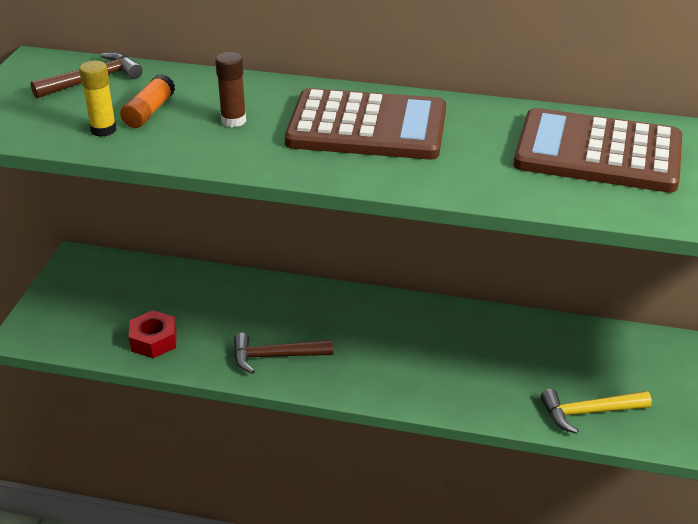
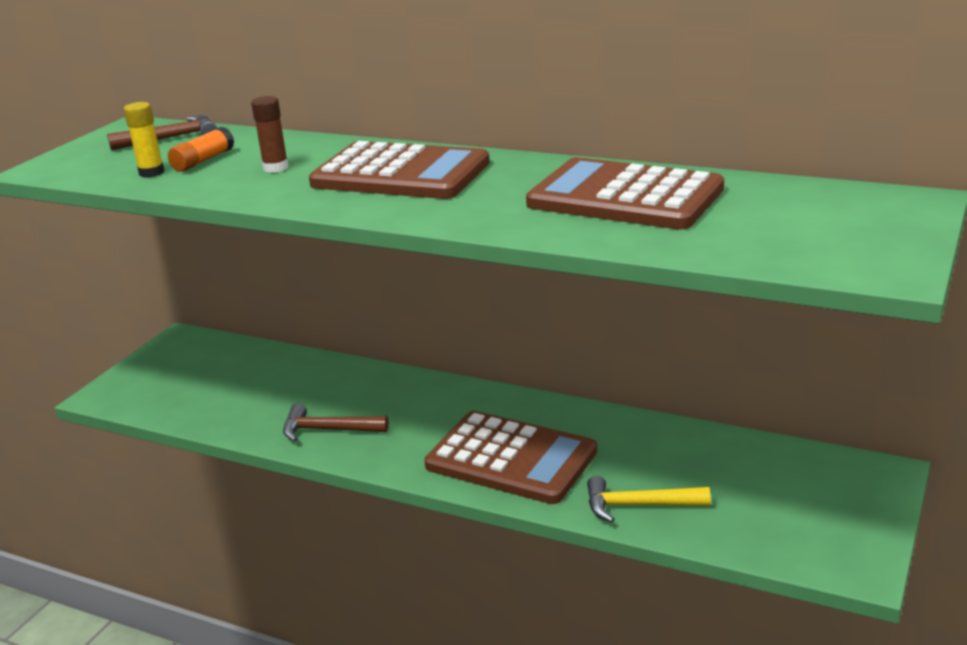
camera: 15 degrees right, 10 degrees down
(154, 341) = (216, 408): red nut -> none
(459, 374) = (511, 459): none -> brown calculator

